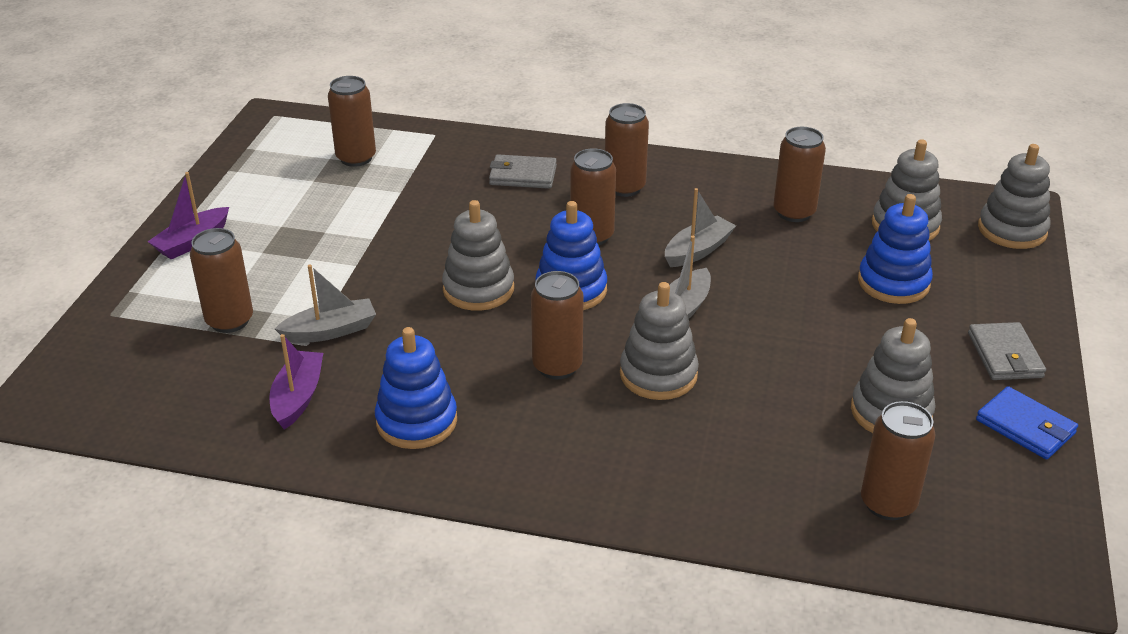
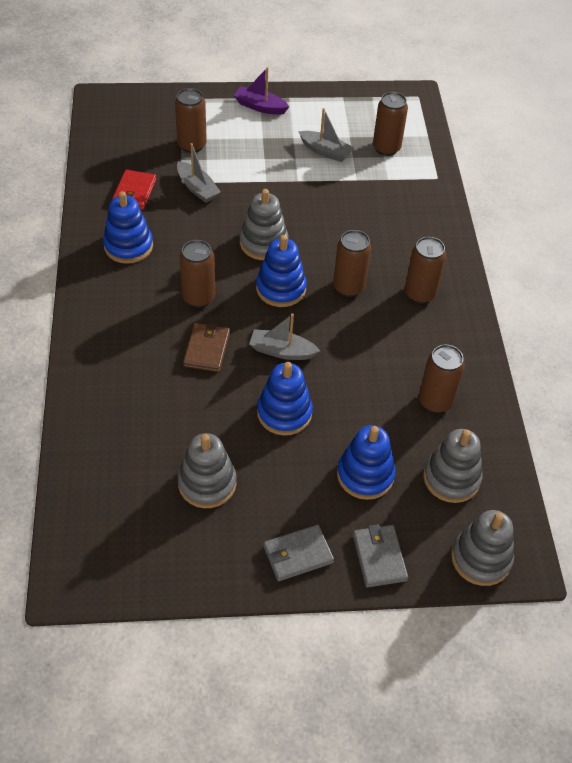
camera: 70 degrees right, 15 degrees up
(298, 397) = (134, 192): purple boat -> red wallet
(522, 175) = (407, 235): grey wallet -> grey wallet (379, 557)
(658, 374) = (206, 349): grey stacking toy -> brown wallet
(698, 250) = (356, 349): grey boat -> grey boat (325, 151)
(787, 326) = (284, 413): none -> blue stacking toy
(888, 503) = (114, 487): brown can -> none
(1025, 427) = (215, 569): blue wallet -> none

